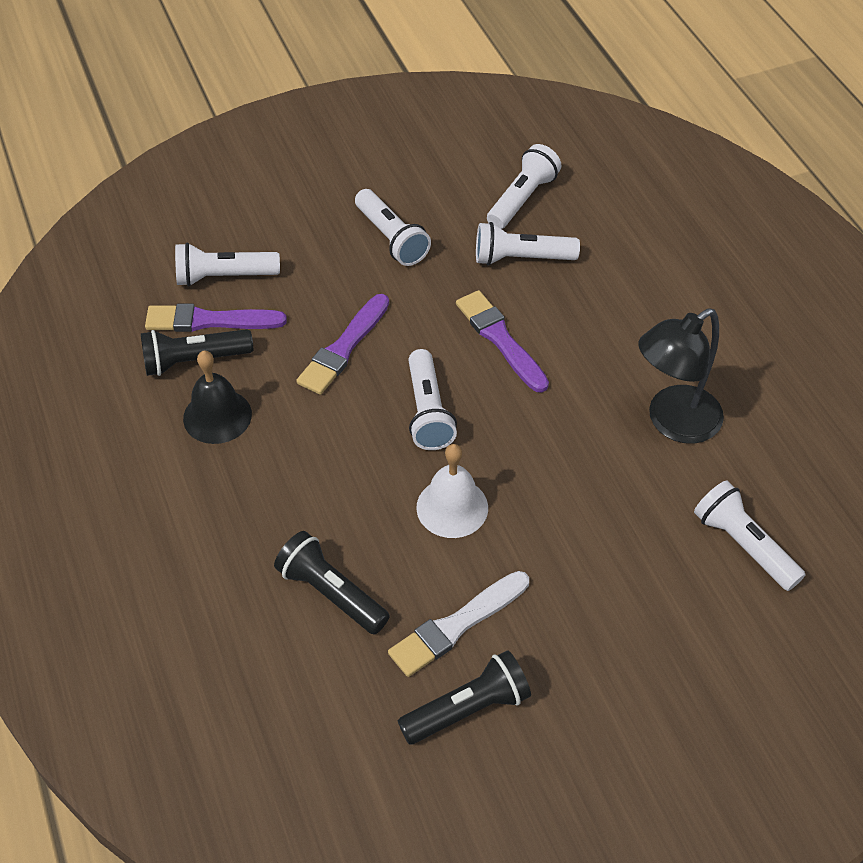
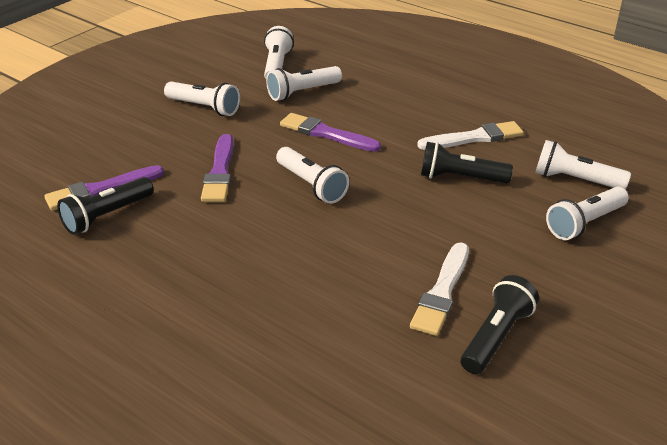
camera: 30 degrees left, 15 degrees down
(217, 416) = (153, 241): black bell -> none
(224, 276) = (93, 163): white flashlight -> white flashlight (584, 223)
(331, 593) = (334, 310): black flashlight -> black flashlight (460, 178)
(452, 507) = (376, 229): white bell -> none
(673, 422) = (474, 138): black lamp -> white brush

